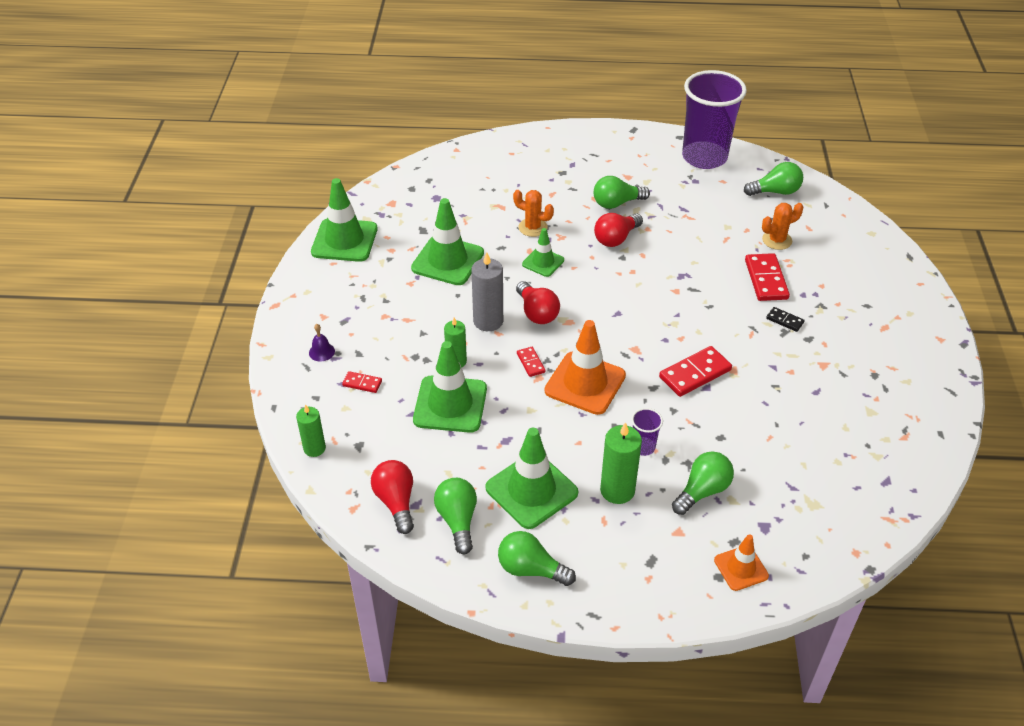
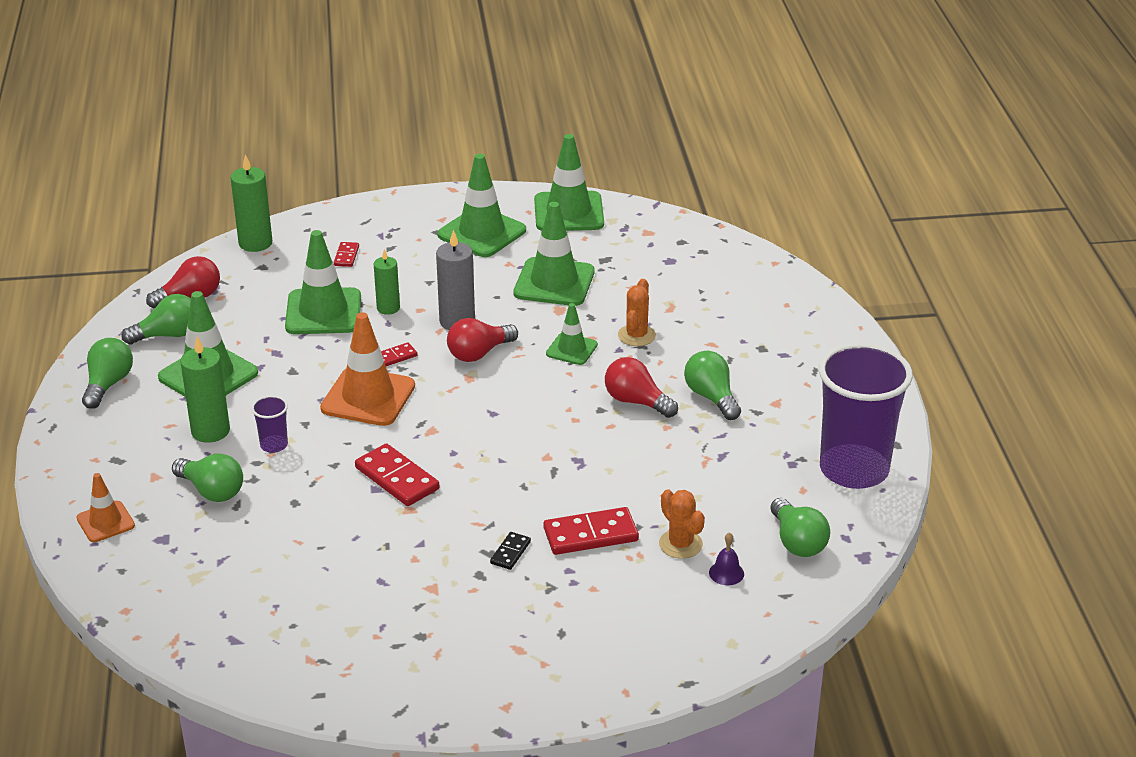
camera: 80 degrees right, 10 degrees down
(314, 448) = (255, 243): green candle -> green candle, size x1.52
(321, 352) = (388, 226): purple bell -> purple bell (726, 573)
(356, 294) = (482, 233): none -> green traffic cone

